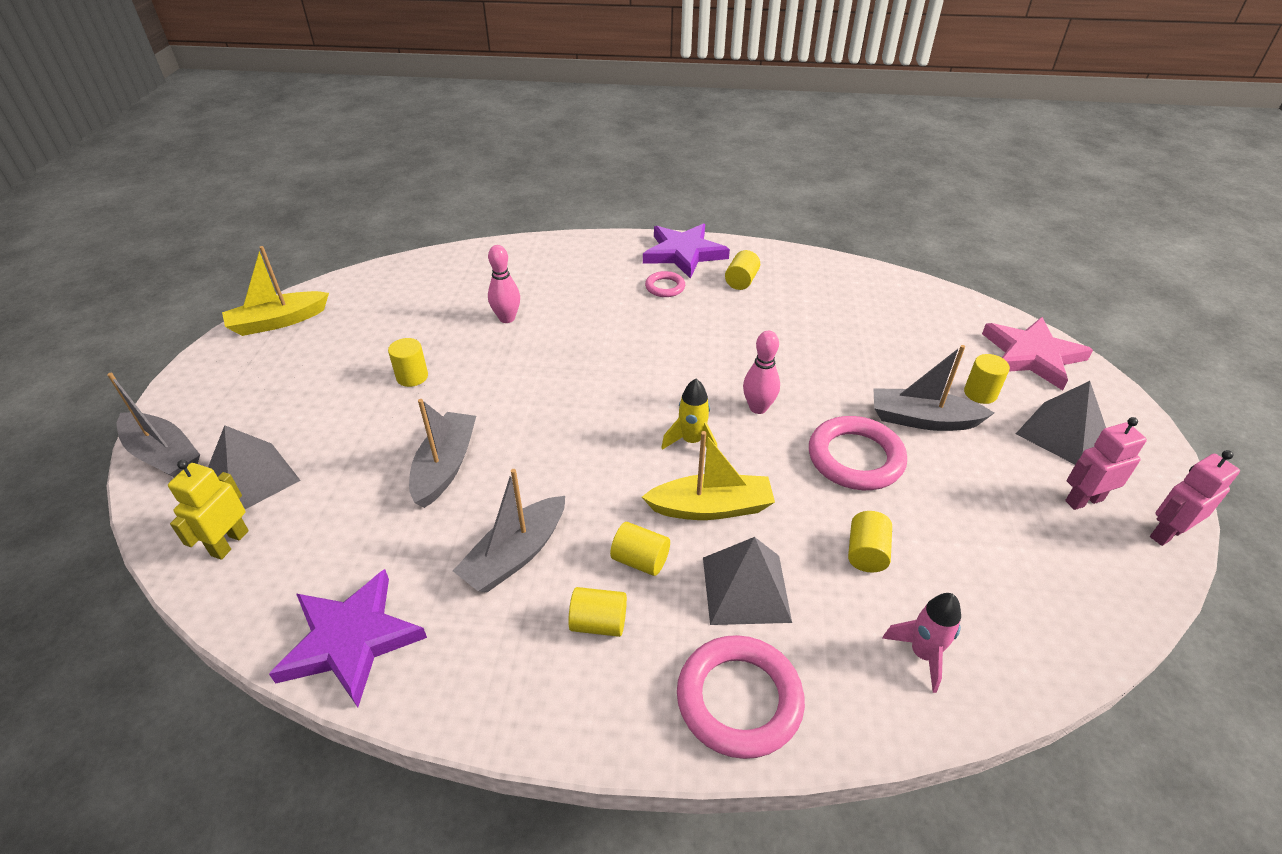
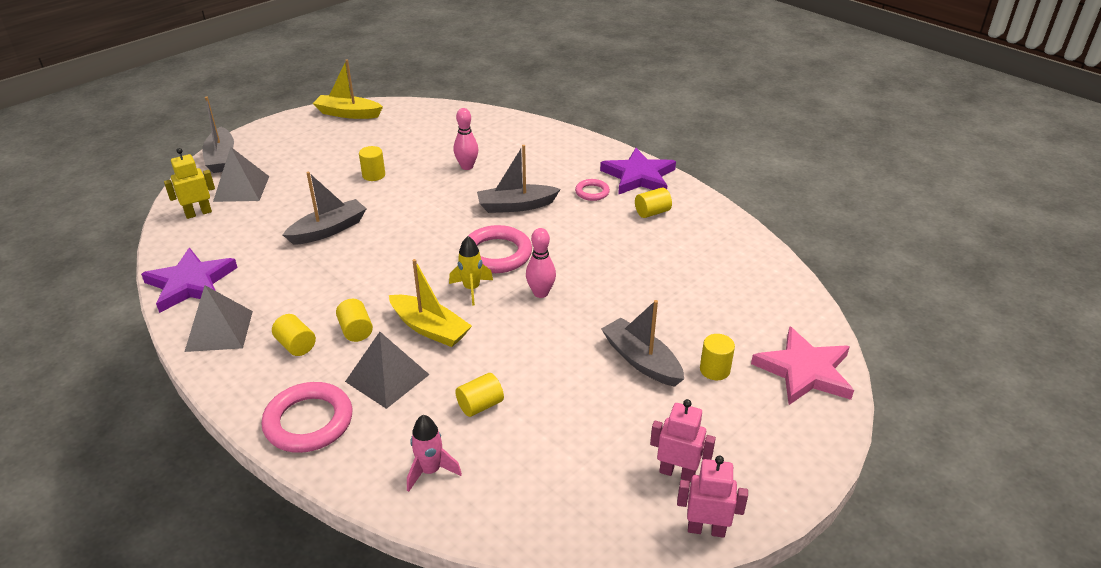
camera: 40 degrees right, 5 degrees down
(515, 555) = (303, 291): grey boat -> grey boat (516, 206)
(855, 458) = (557, 355): pink ring -> pink ring (496, 254)
(1061, 433) = (735, 428): grey pyramid -> grey pyramid (219, 330)

